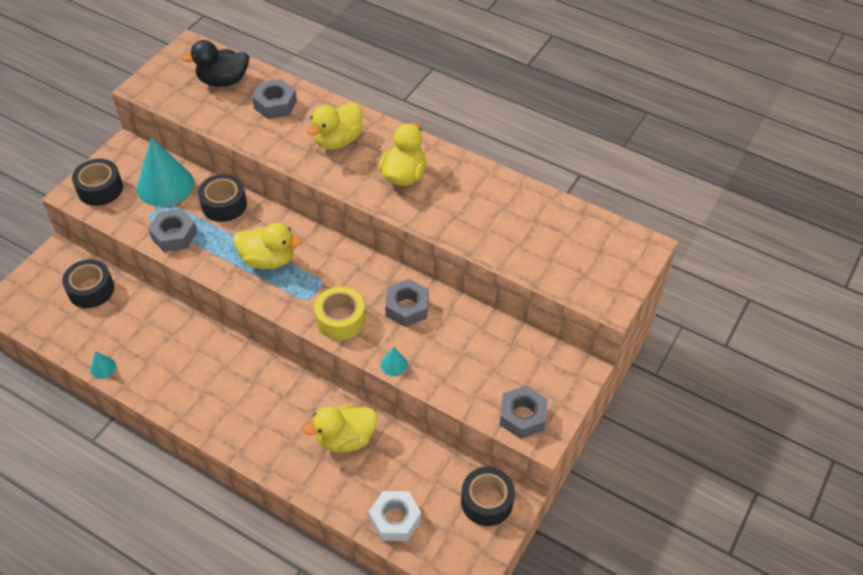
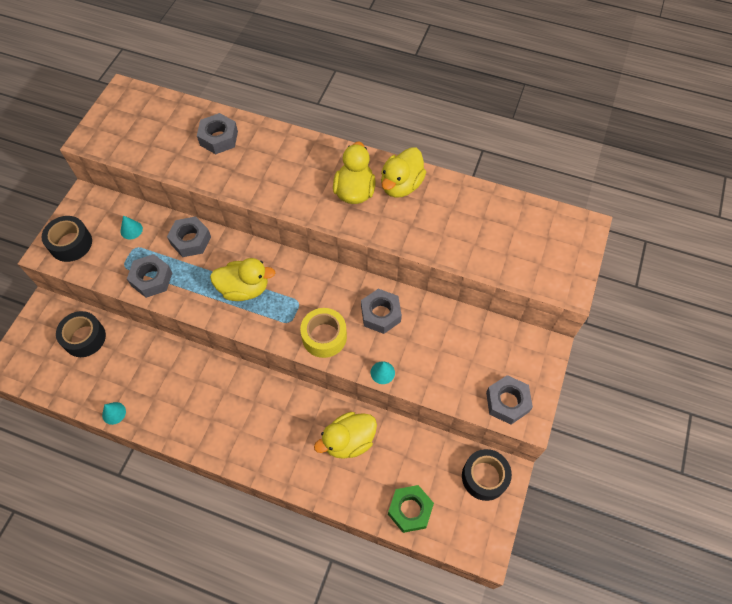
camera: 10 degrees left, 10 degrees up
(165, 185) = (131, 230): turquoise cone -> turquoise cone, size x0.42
(223, 81) = (164, 121): black duck -> none
(224, 204) = (190, 240): black tape -> grey nut
(337, 140) = (285, 166): yellow duck -> yellow duck (401, 185)
(395, 519) = (410, 510): white nut -> green nut

